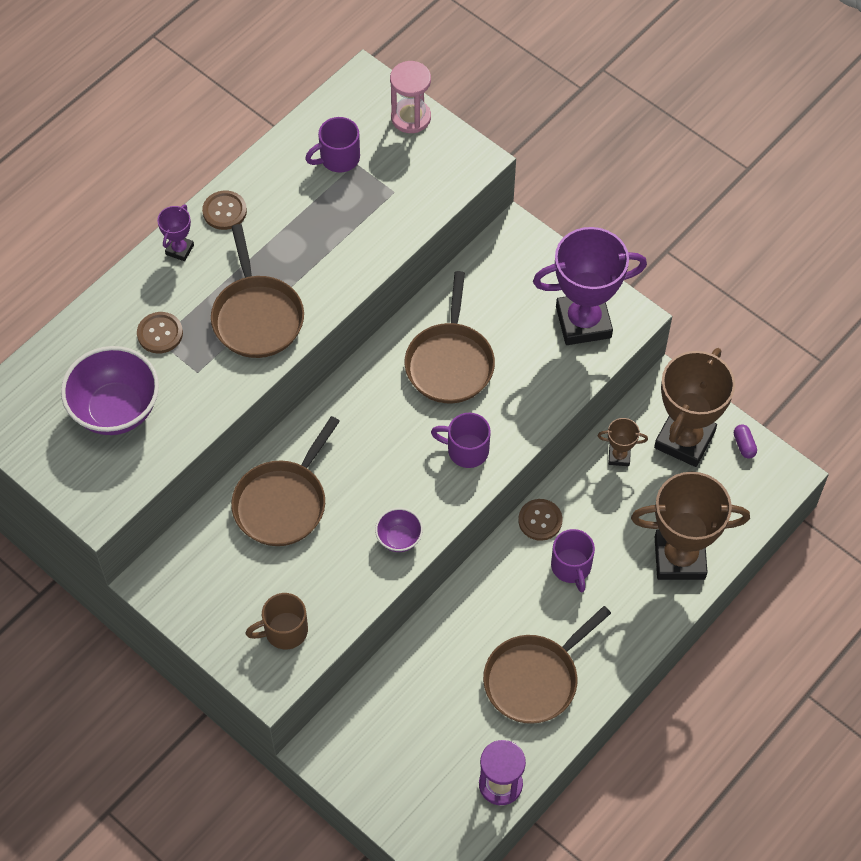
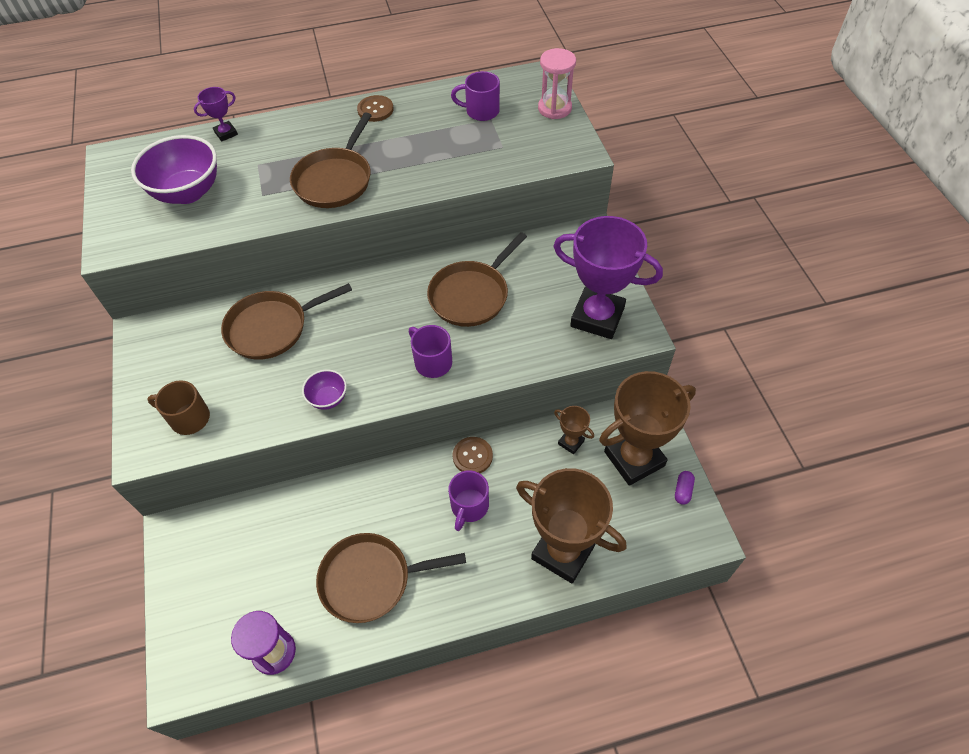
camera: 35 degrees right, 5 degrees down
(160, 333) = (262, 161): brown button -> none
(180, 250) = (325, 119): purple trophy -> purple trophy (226, 133)

